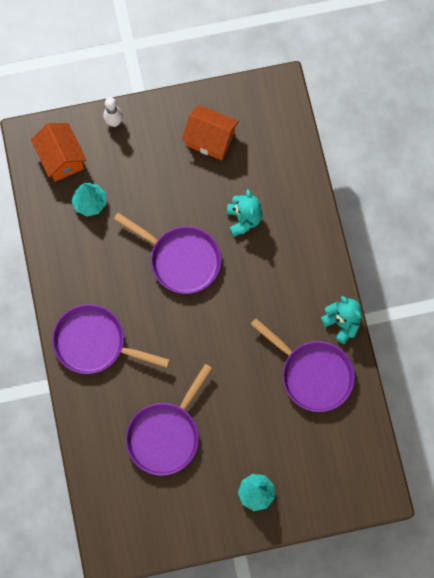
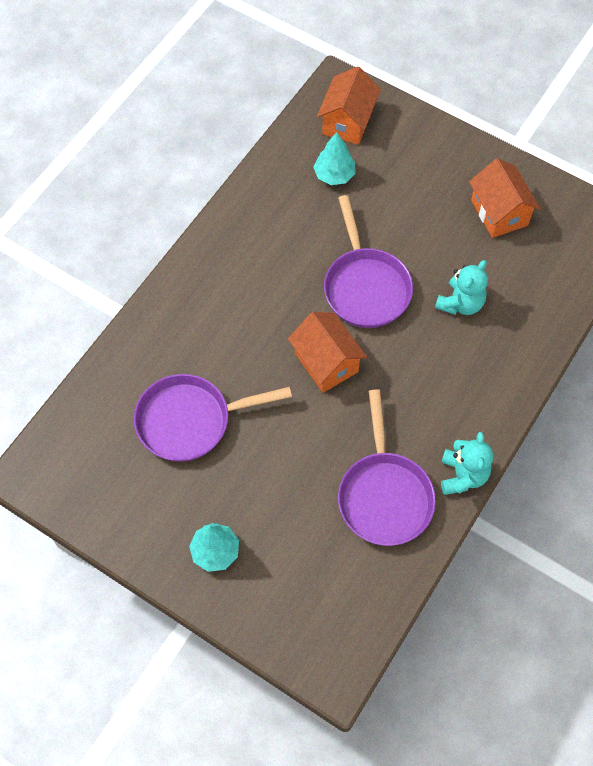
camera: 45 degrees right, 10 degrees down
(94, 343) = (214, 288): purple pan -> none
(114, 122) = (425, 131): white bowling pin -> none
(205, 327) = (326, 362): none -> orange house

